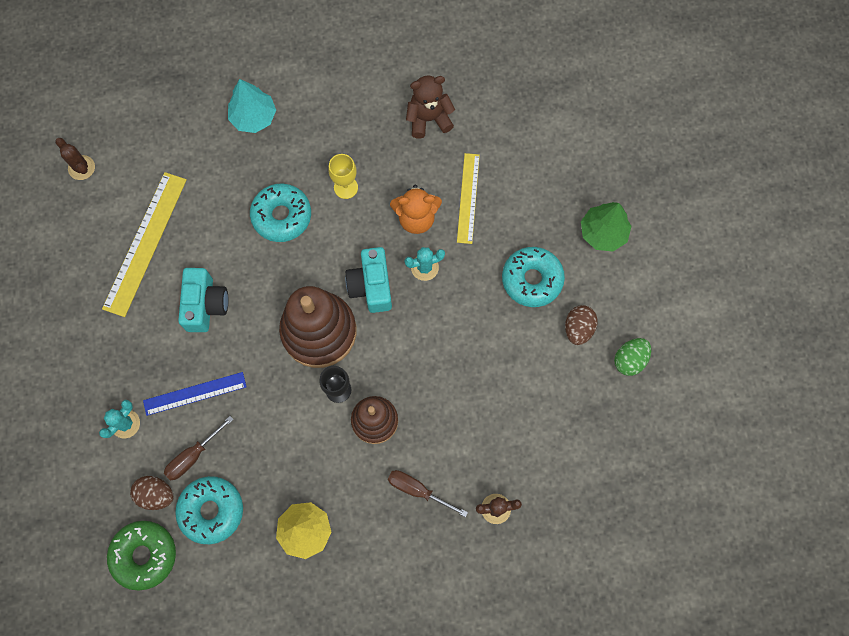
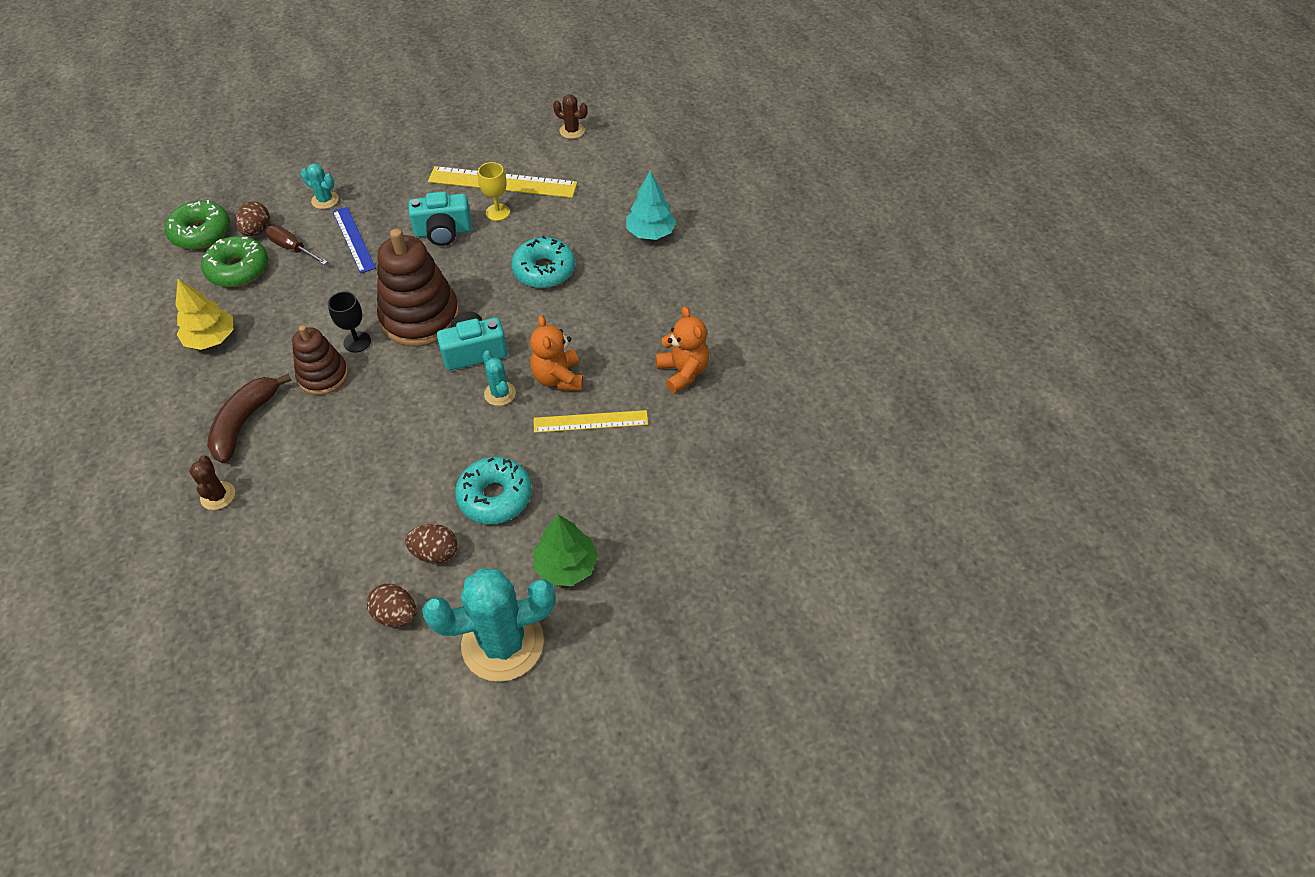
camera: 80 degrees right, 20 degrees down
(81, 168) = (572, 131): brown cactus -> brown cactus turned 75 degrees clockwise
(211, 510) = (238, 269): turquoise donut -> green donut
(346, 187) = (585, 314): yellow goblet -> yellow goblet (497, 212)
(417, 490) = (245, 422): brown screwdriver -> brown banana
(428, 119) = (683, 372): brown teddy bear -> orange teddy bear
(629, 360) = (396, 615): green egg -> brown egg
(662, 284) = (502, 643): none -> turquoise cactus

